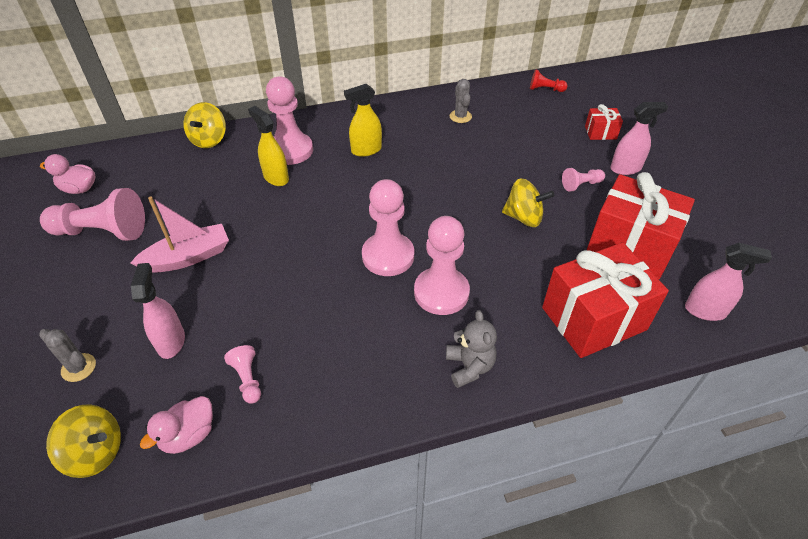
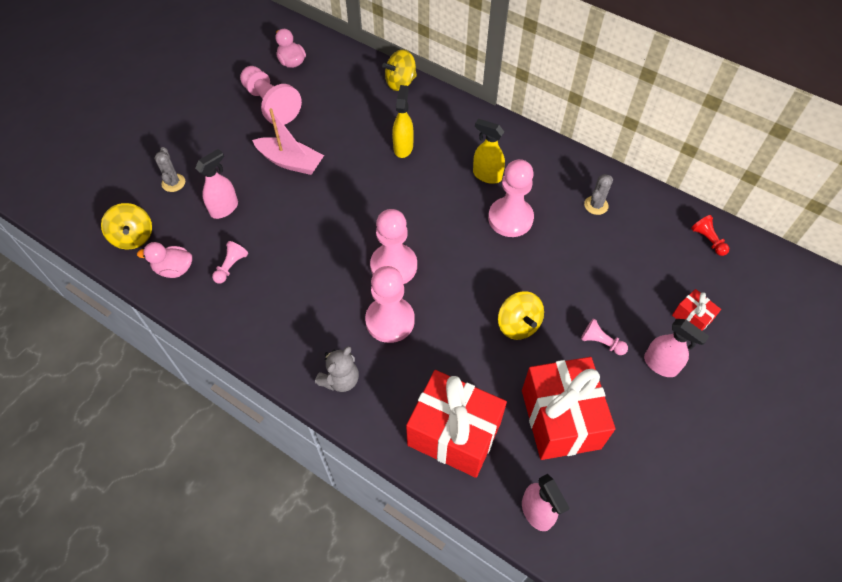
camera: 50 degrees right, 10 degrees up
(291, 150) = (439, 133): pink pawn -> pink pawn (510, 218)

